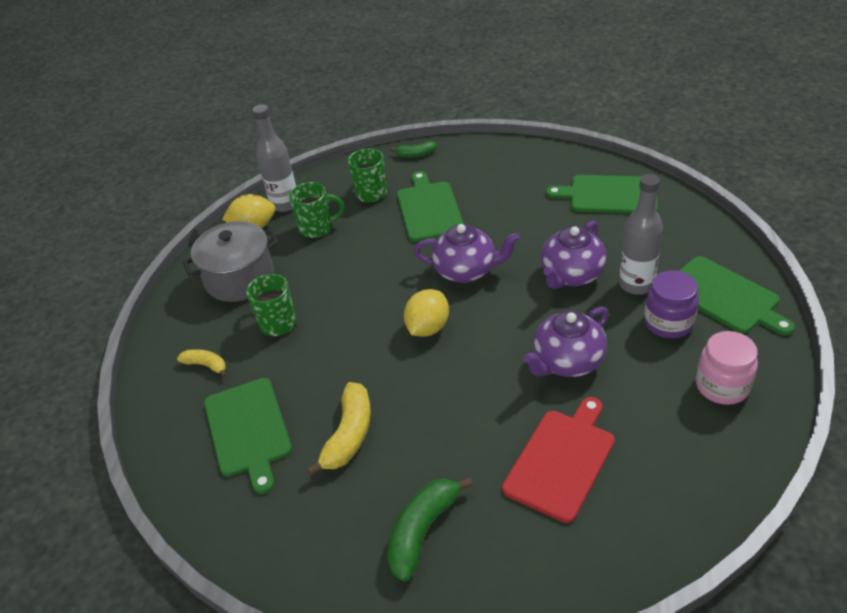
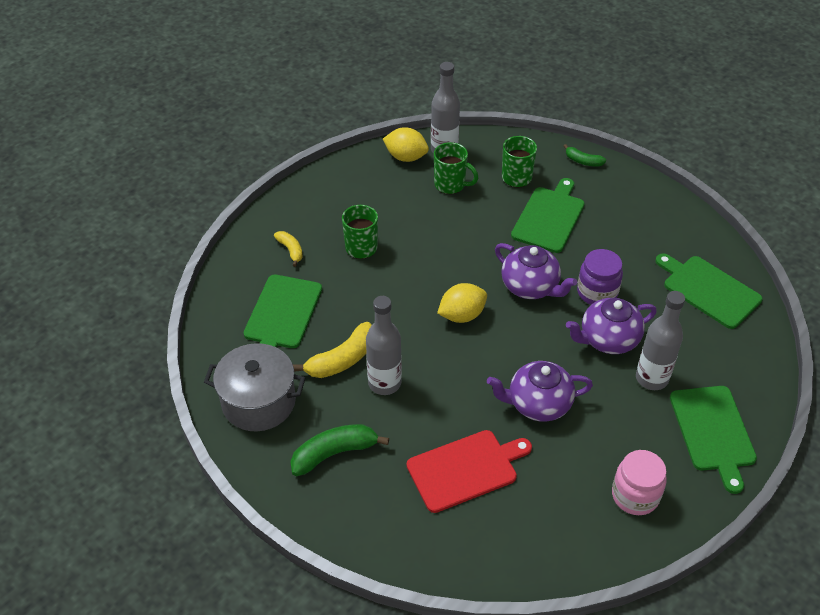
camera: 30 degrees right, 5 degrees up
(240, 278) = (363, 195): grey pot -> grey pot (259, 402)
(411, 431) = (384, 383): none -> grey bottle
(668, 323) = (645, 423): purple jar -> purple jar (597, 292)

